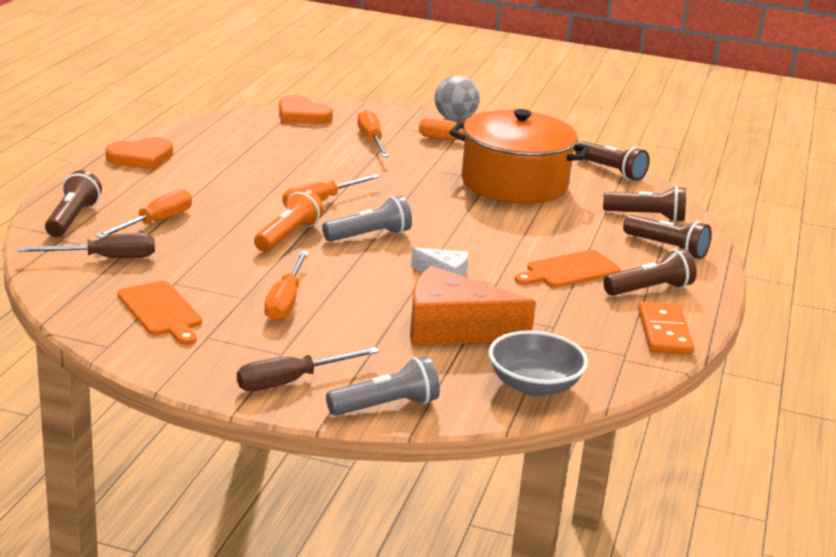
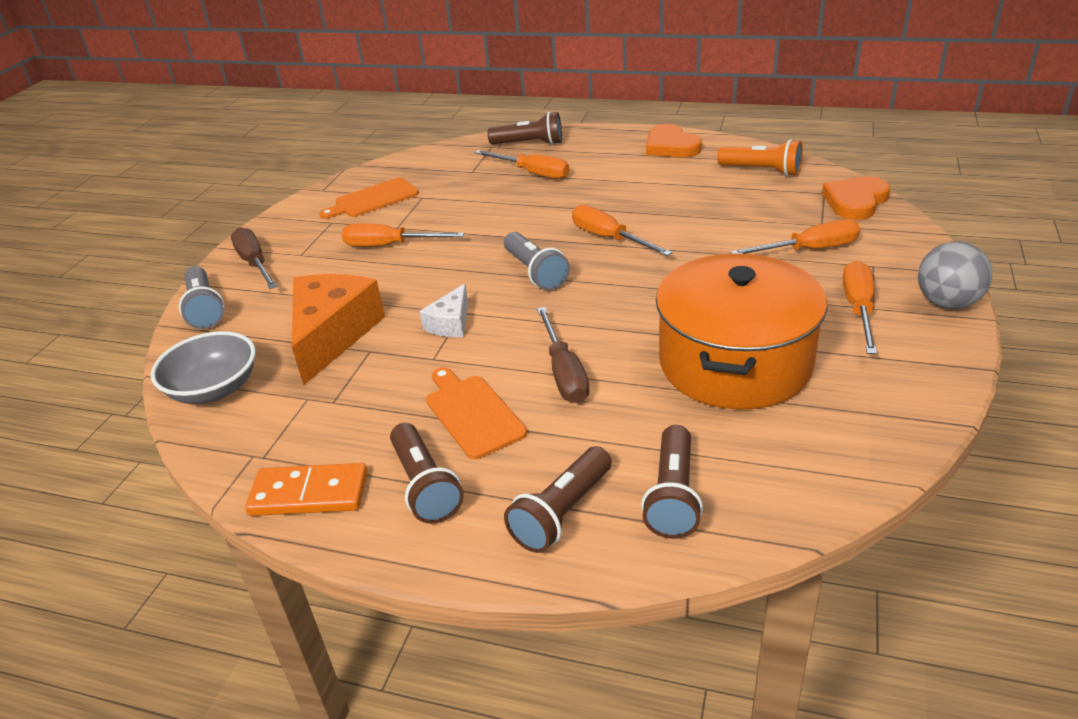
camera: 95 degrees right, 10 degrees up
(105, 258) = (461, 166): brown screwdriver -> brown screwdriver (564, 373)
(288, 236) = (522, 231): orange flashlight -> orange flashlight (762, 171)
(611, 171) = (846, 461): brown flashlight -> none

